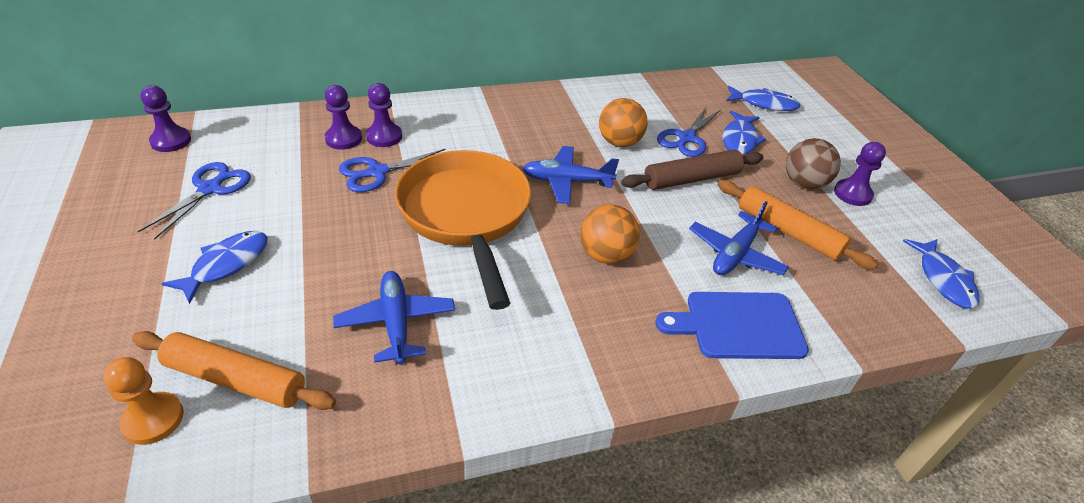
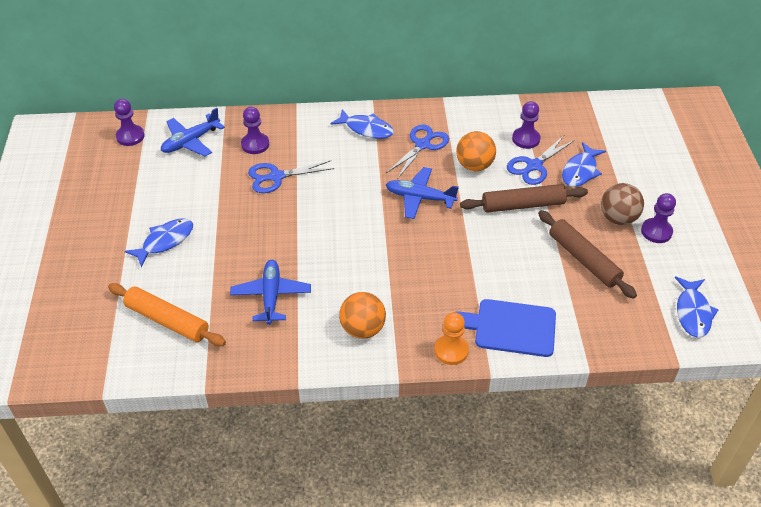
camera: 15 degrees right, 5 degrees up
(153, 419) = (119, 338): orange pawn -> orange pawn (451, 350)
(210, 189) = (156, 180): blue scissors -> blue scissors (422, 145)
(384, 137) = (286, 145): purple pawn -> purple pawn (526, 139)
(466, 216) = (335, 220): orange pan -> none
(606, 255) = (431, 263): orange ball -> orange ball (362, 329)
(735, 254) = (532, 273): blue plane -> blue plane (191, 141)
(764, 104) = (620, 136): blue fish -> blue fish (366, 129)
(788, 232) = (583, 259): orange rolling pin -> brown rolling pin

